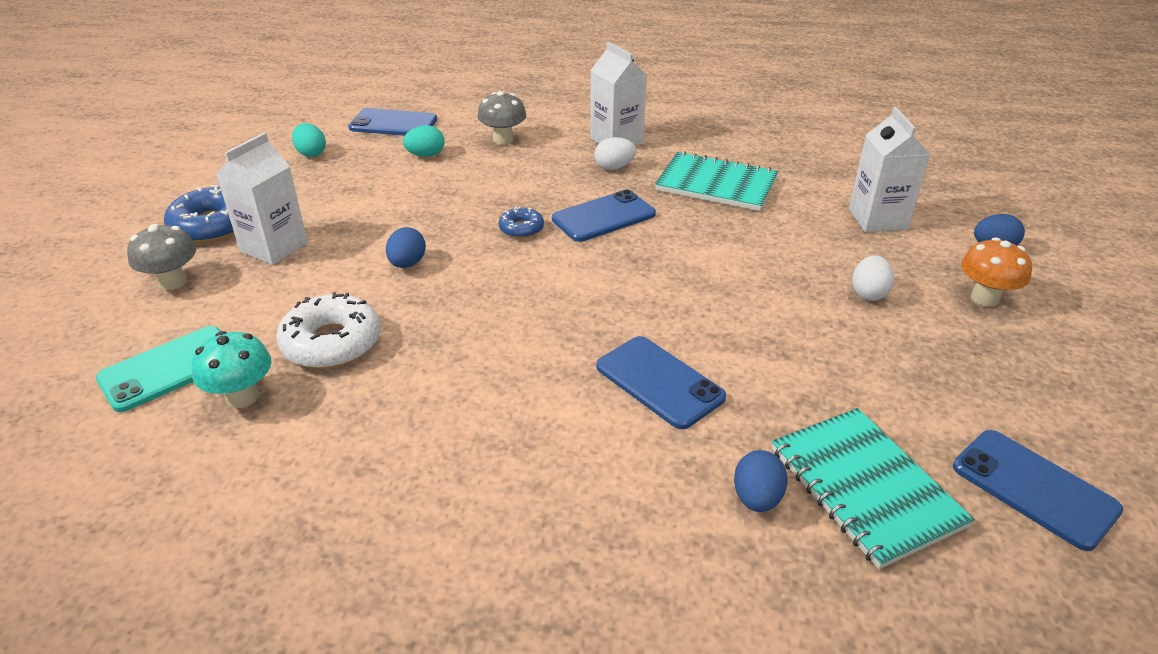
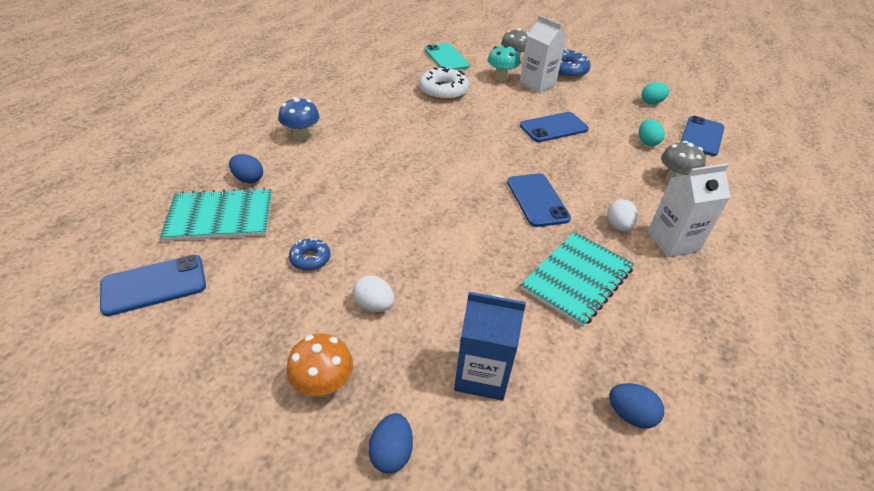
camera: 105 degrees right, 5 degrees up
(242, 397) = (417, 70): turquoise mushroom -> turquoise mushroom (501, 77)
(407, 264) = (505, 118): blue egg -> blue egg (630, 415)
(521, 228) = (531, 162): blue donut -> blue donut (310, 259)
(583, 482) = (301, 136): none -> blue mushroom
(659, 382) = (349, 174): blue phone -> blue phone (553, 127)
(877, 219) = (481, 374): white carton -> blue carton

